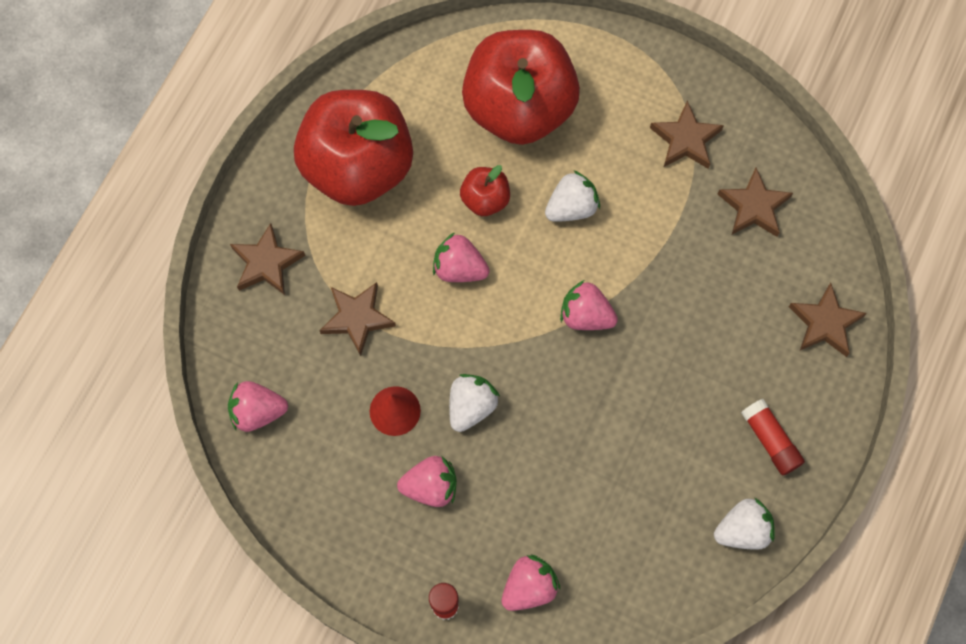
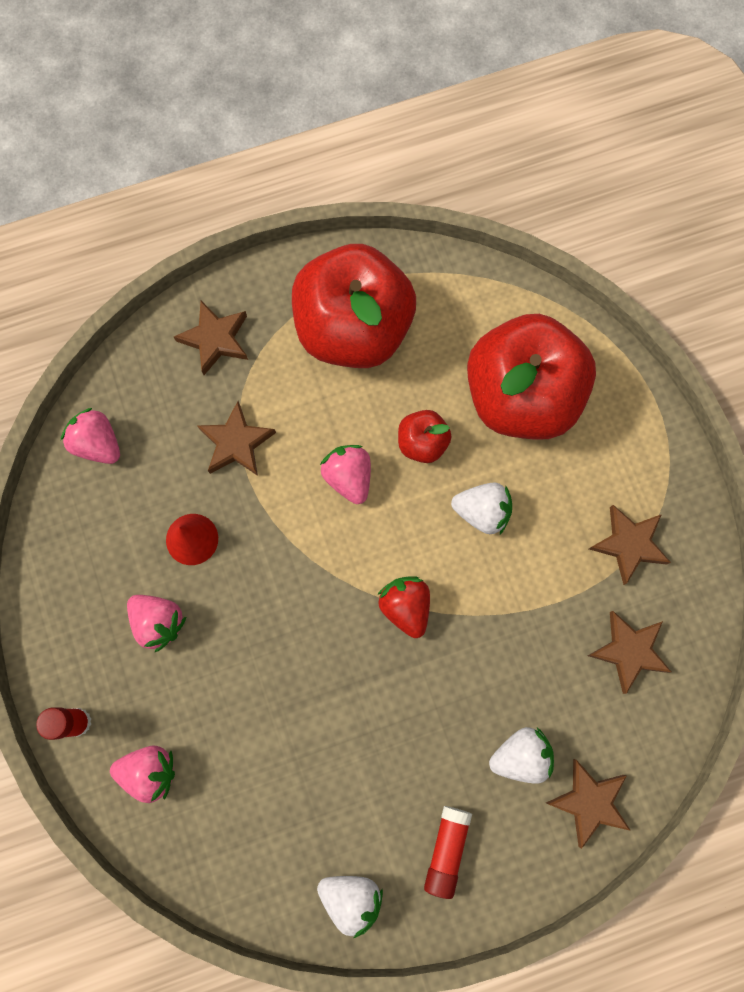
camera: 45 degrees right, 5 degrees up
(471, 406) = (249, 591): white strawberry -> white strawberry (520, 755)
(586, 315) = (405, 607): pink strawberry -> red strawberry

